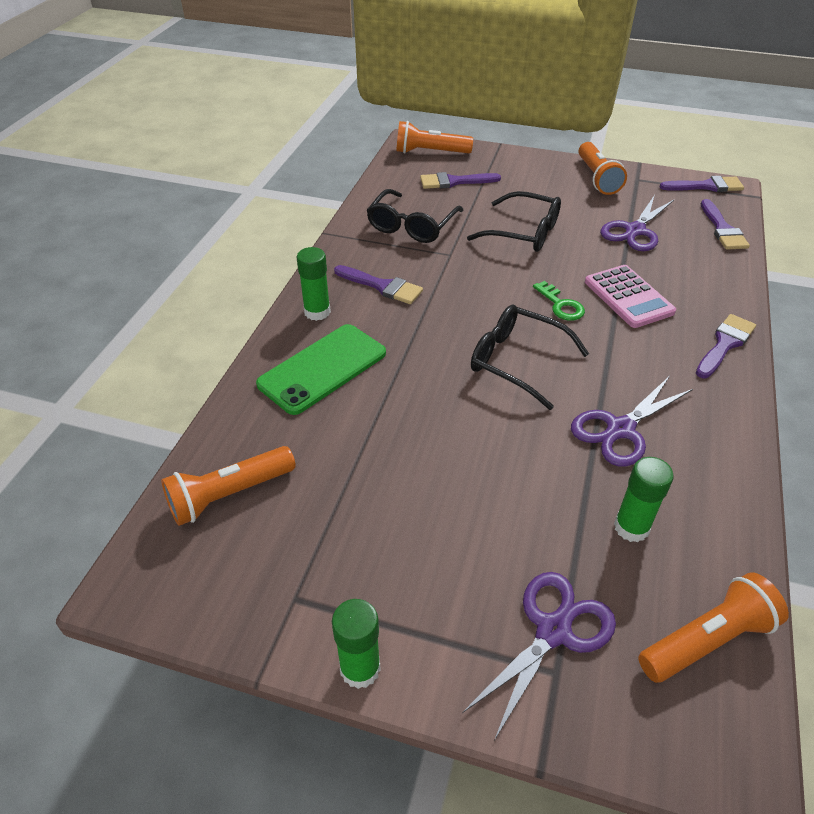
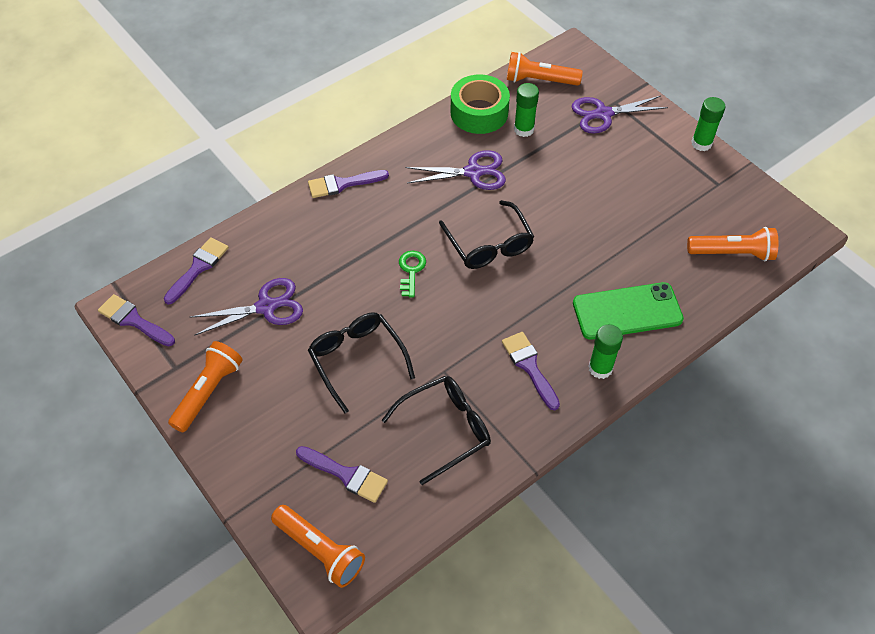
camera: 145 degrees left, 10 degrees up
(628, 297) = (355, 250): pink calculator -> none
(713, 519) = (479, 113): none -> green tape

